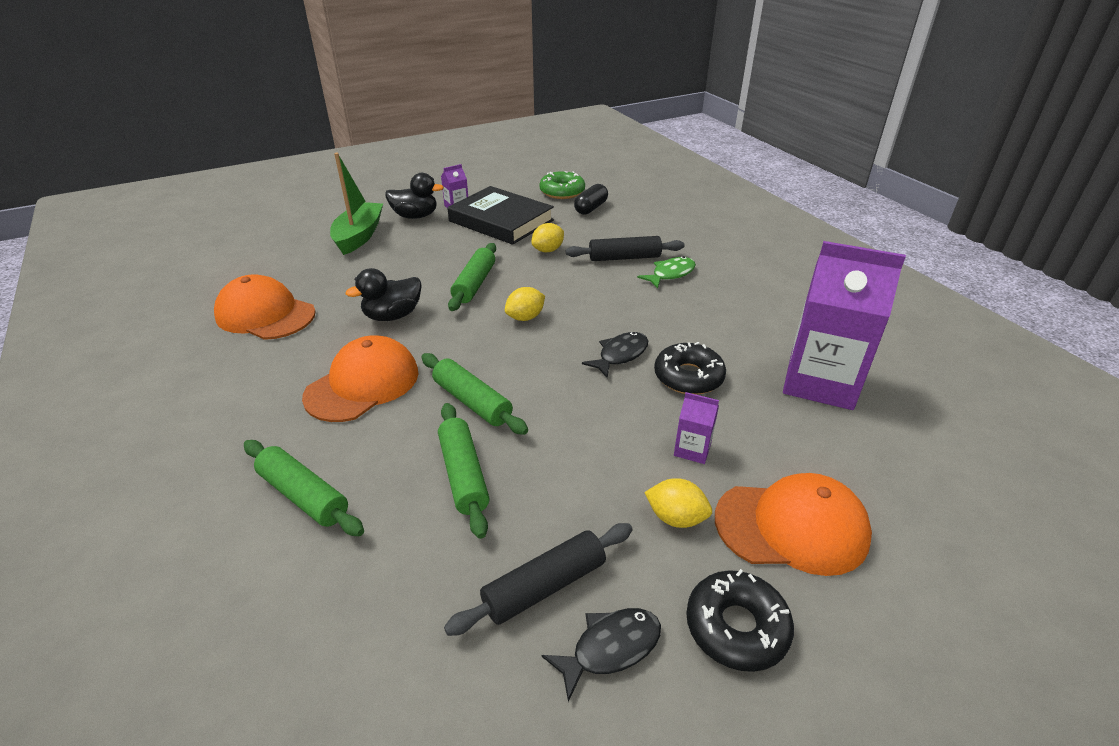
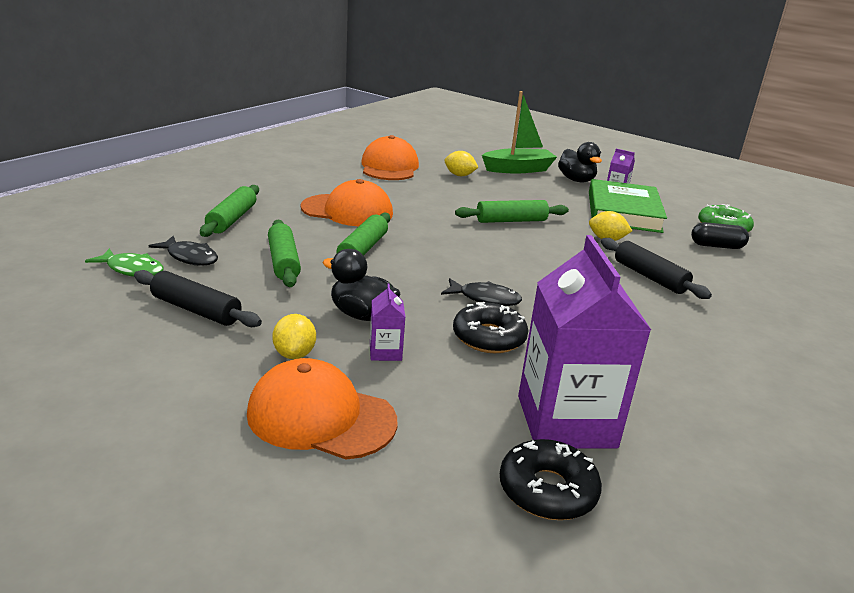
camera: 60 degrees right, 10 degrees down
(393, 316) = (433, 202): black duck -> black duck (362, 315)
(463, 475) = (283, 262): green rolling pin -> green rolling pin turned 60 degrees counterclockwise
(501, 221) = (623, 212): black book -> green book
(525, 317) = (490, 249): yellow lemon -> yellow lemon (459, 175)
(610, 648) = (152, 343): black fish -> black fish (190, 257)
(670, 274) = (656, 305): green fish -> green fish (132, 269)
(736, 627) = (191, 396): black donut -> black donut (547, 490)
(792, 527) = (321, 417): orange cap -> orange cap turned 135 degrees clockwise

